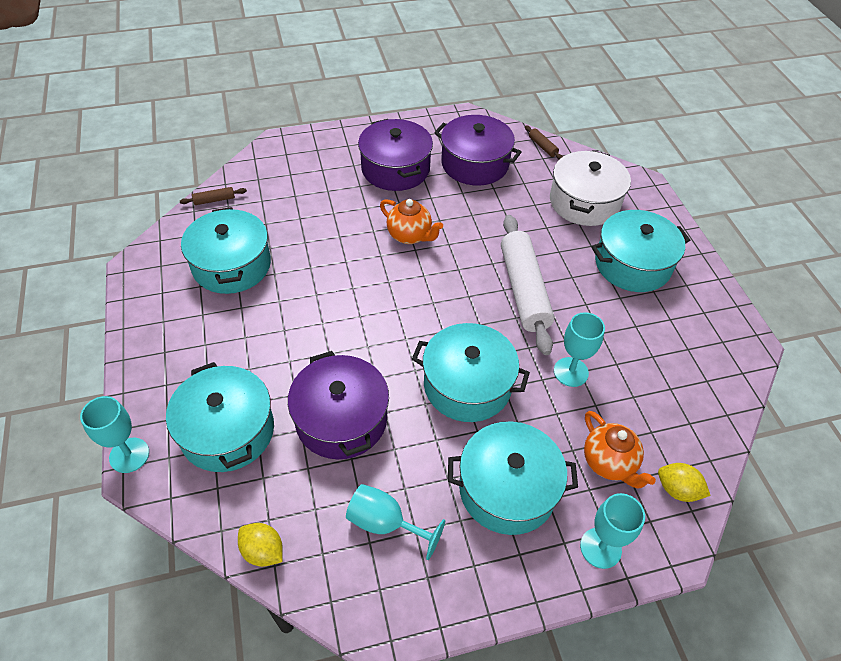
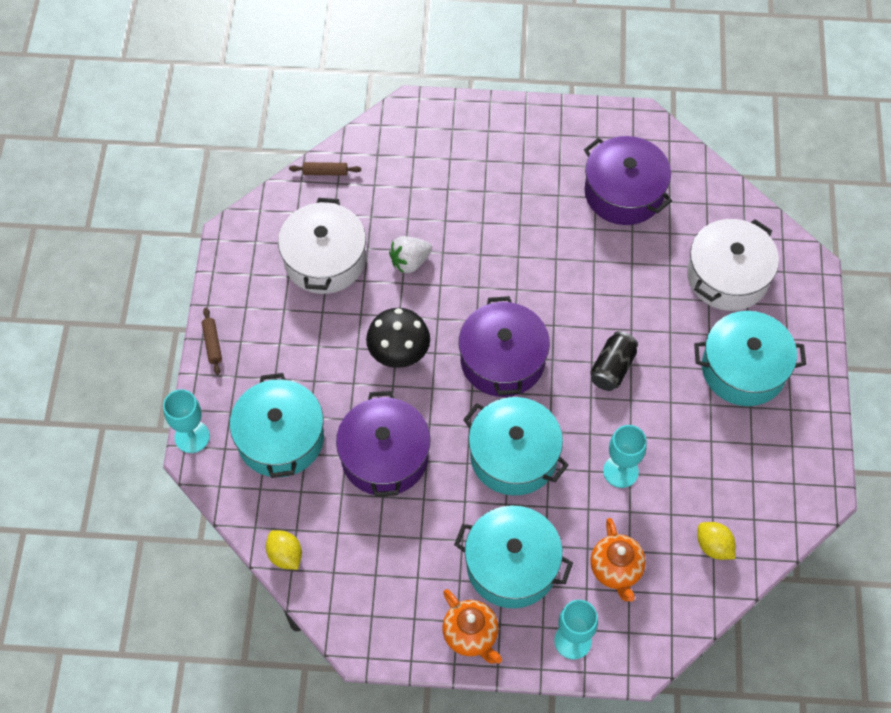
camera: 20 degrees right, 10 degrees up
(231, 265) = (324, 259): turquoise pot -> white pot
(312, 250) = (410, 262): none -> white strawberry
(325, 323) = (399, 352): none -> black mushroom
(385, 523) = (394, 563): turquoise goblet -> none
(395, 169) = (531, 177): purple pot -> purple pot (502, 360)
(410, 236) = (517, 271): orange teapot -> orange teapot (471, 635)
(524, 290) = (612, 368): white rolling pin -> black can
(542, 146) = (713, 187): brown rolling pin -> brown rolling pin (212, 344)
(677, 490) = (668, 613): yellow lemon -> yellow lemon (713, 546)

